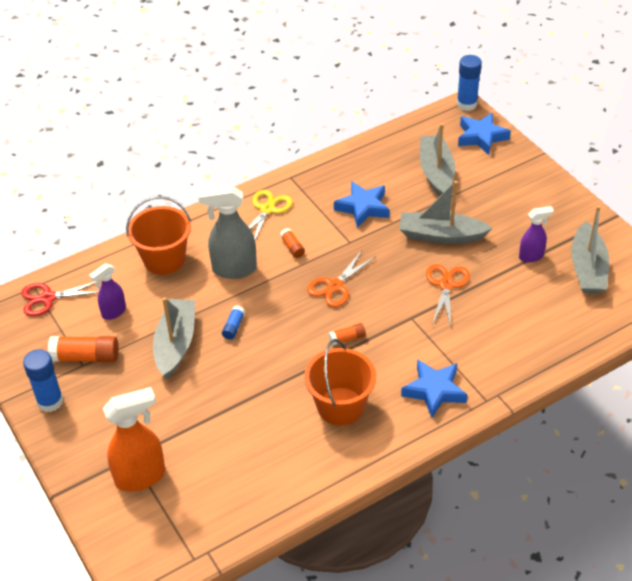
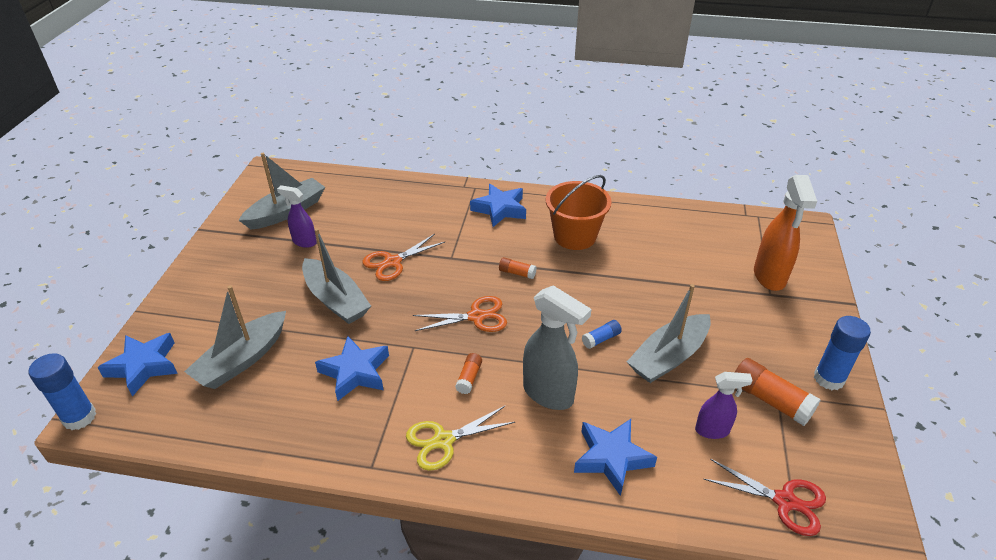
camera: 140 degrees left, 5 degrees down
(141, 477) = (769, 277): orange spray bottle -> orange spray bottle turned 105 degrees counterclockwise
(164, 259) = (611, 458): orange bucket -> blue star

